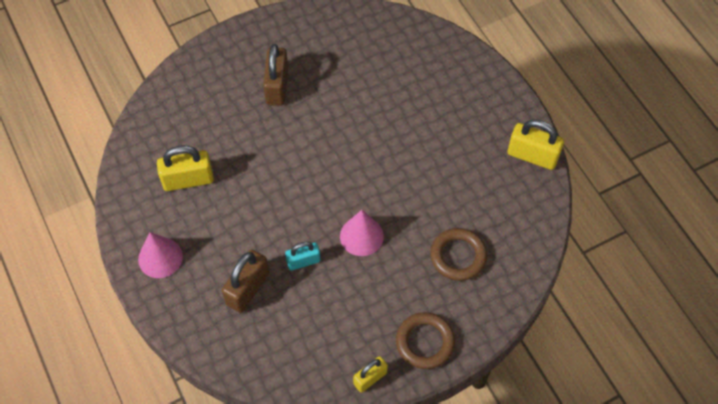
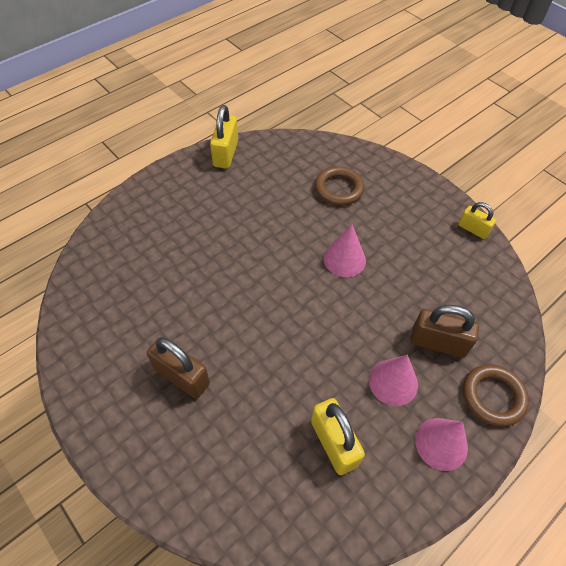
camera: 105 degrees left, 5 degrees down
(223, 238) = (393, 382): none -> pink cone
(277, 86) = (182, 376): brown padlock -> brown padlock turned 45 degrees clockwise
(303, 261) = (389, 301): turquoise padlock -> none
(425, 342) = (424, 199): brown ring -> brown ring (493, 396)

